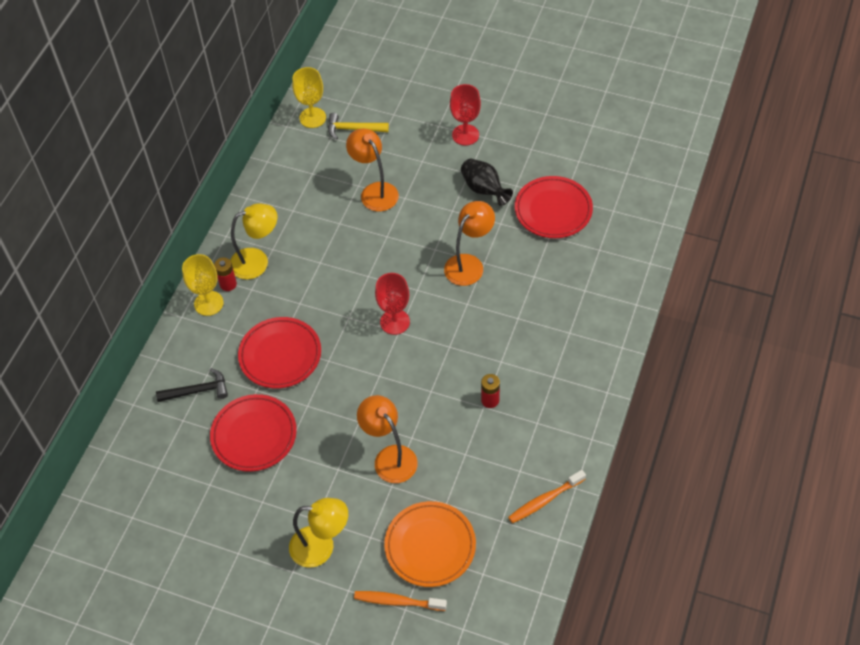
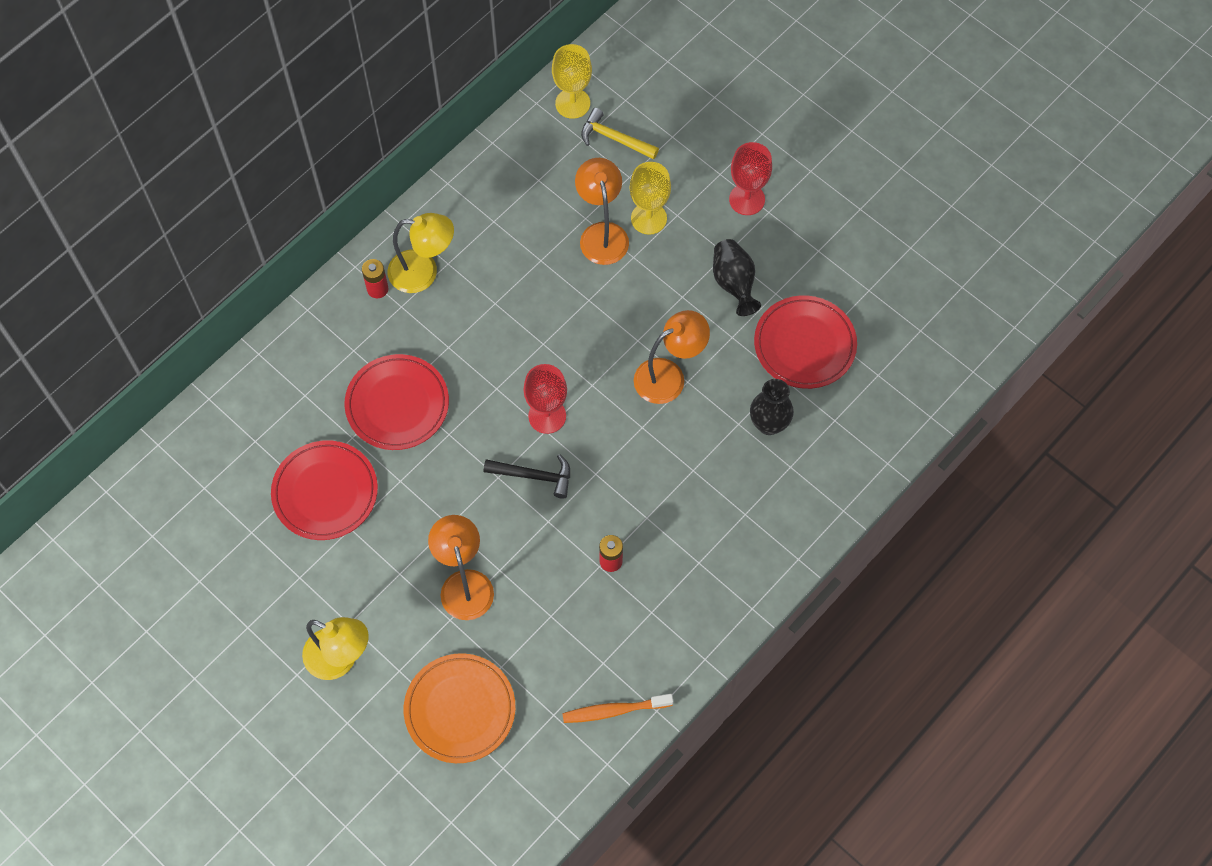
camera: 20 degrees right, 10 degrees up
(197, 391) = (286, 411): black hammer -> black hammer (534, 476)
(208, 303) = (345, 305): yellow goblet -> yellow goblet (648, 218)
(397, 601) = (394, 759): orange toothbrush -> none
(555, 269) = (769, 424): none -> black vase

